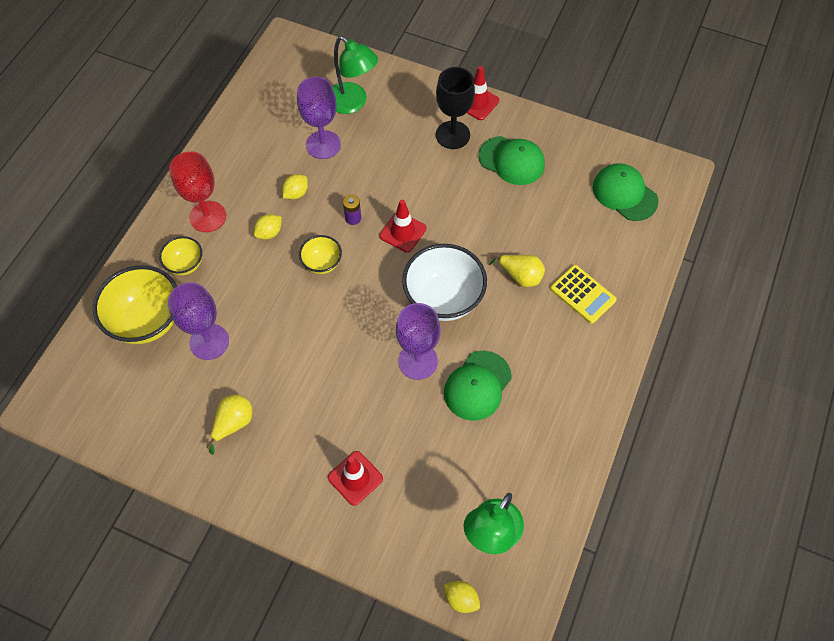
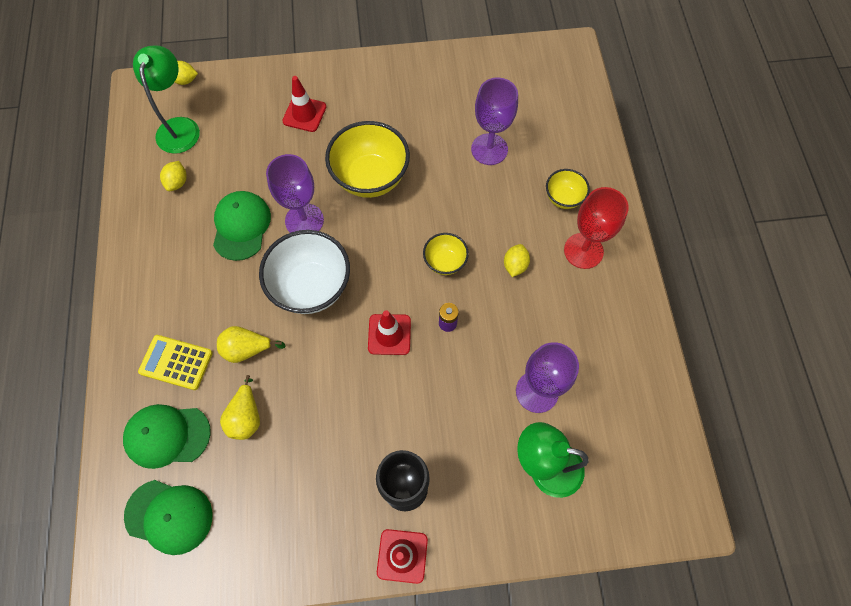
camera: 150 degrees right, 5 degrees up
(147, 321) = (552, 139): yellow bowl -> yellow bowl (370, 178)
(233, 423) = (422, 104): yellow pear -> yellow pear (246, 417)
(296, 193) = (521, 319): yellow lemon -> yellow lemon (177, 182)
(512, 161) = (319, 489): green cap -> green cap (167, 435)

